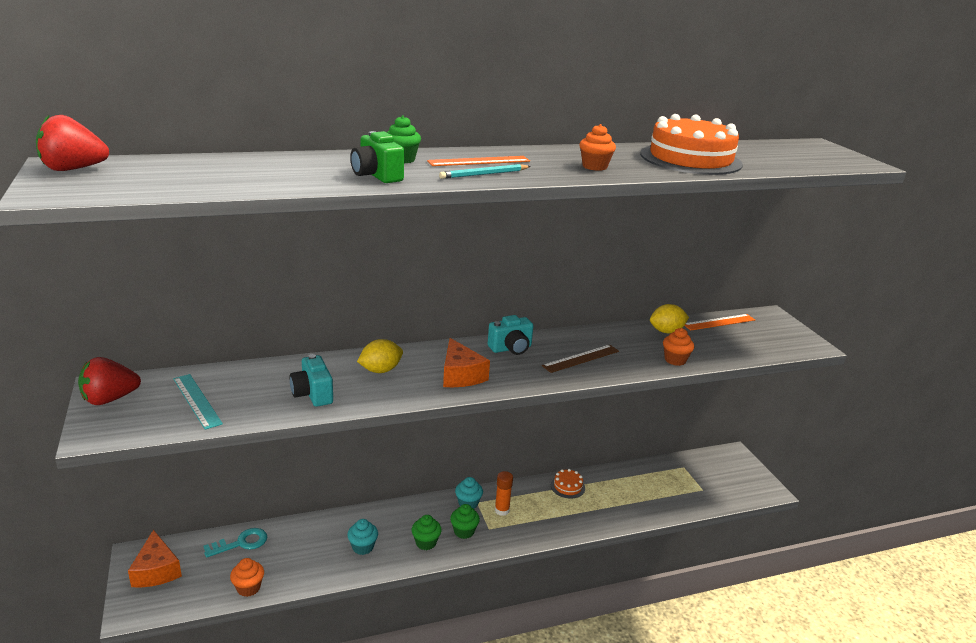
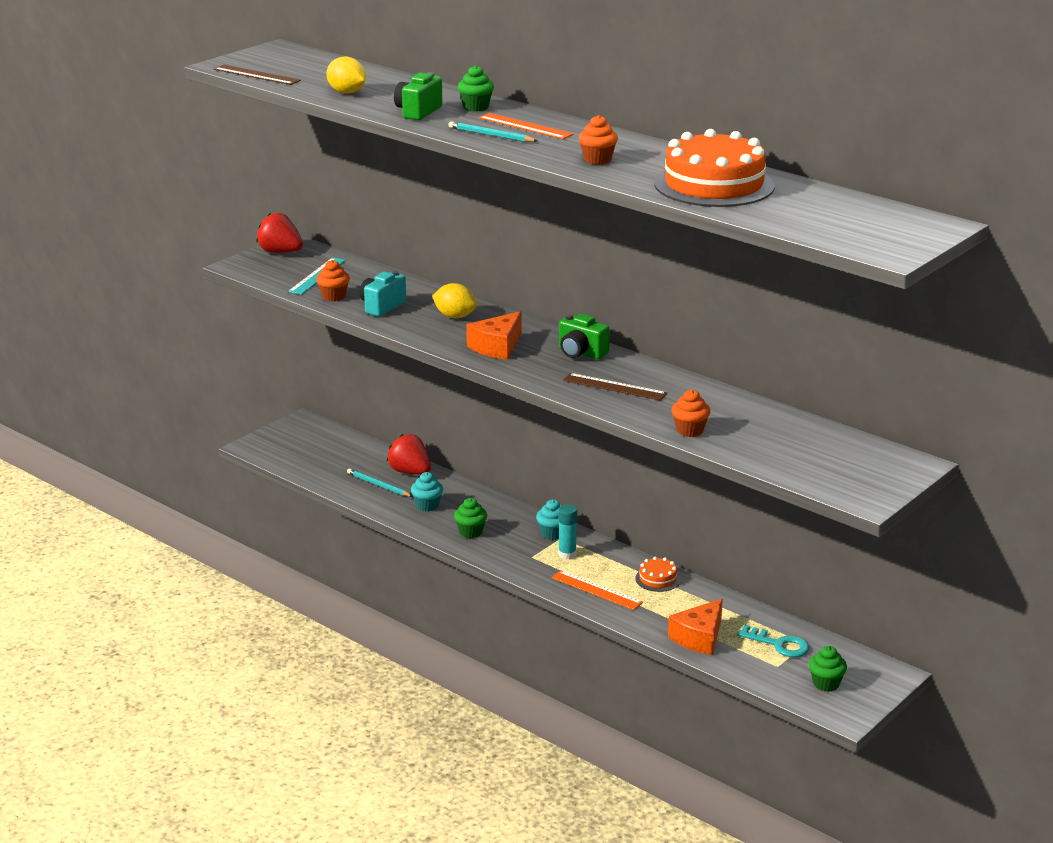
camera: 60 degrees right, 0 degrees up
(73, 169) = (275, 53): red strawberry -> red strawberry (410, 472)
(120, 192) = (256, 75): none -> brown ruler
(156, 570) = (298, 436): orange cheese -> orange cheese (699, 637)
(241, 543) = (365, 453): turquoise key -> turquoise key (779, 644)
(248, 588) = (324, 478): orange cupcake -> orange cupcake (333, 296)
(300, 560) = (378, 485): none -> turquoise pencil
(464, 531) = (510, 545): green cupcake -> green cupcake (826, 684)
(502, 510) = (567, 554): orange glue stick -> turquoise glue stick
(511, 348) = (581, 353): turquoise camera -> green camera
(666, 331) = (752, 414): yellow lemon -> yellow lemon (347, 92)
(719, 322) = (832, 437): orange ruler -> orange ruler (596, 590)

